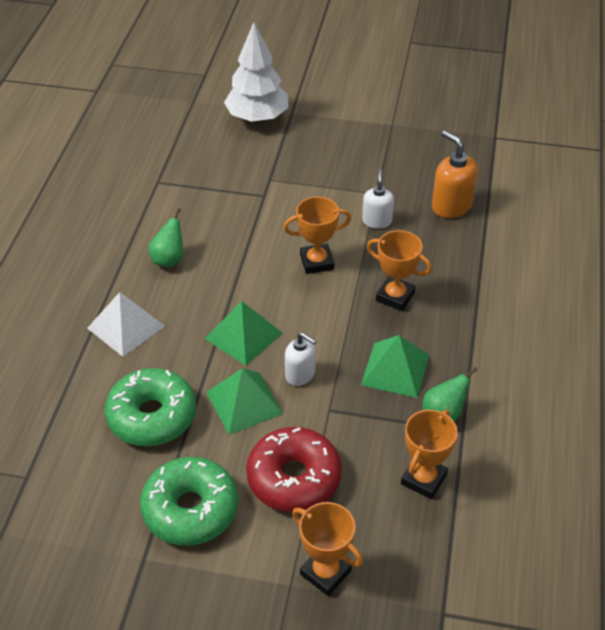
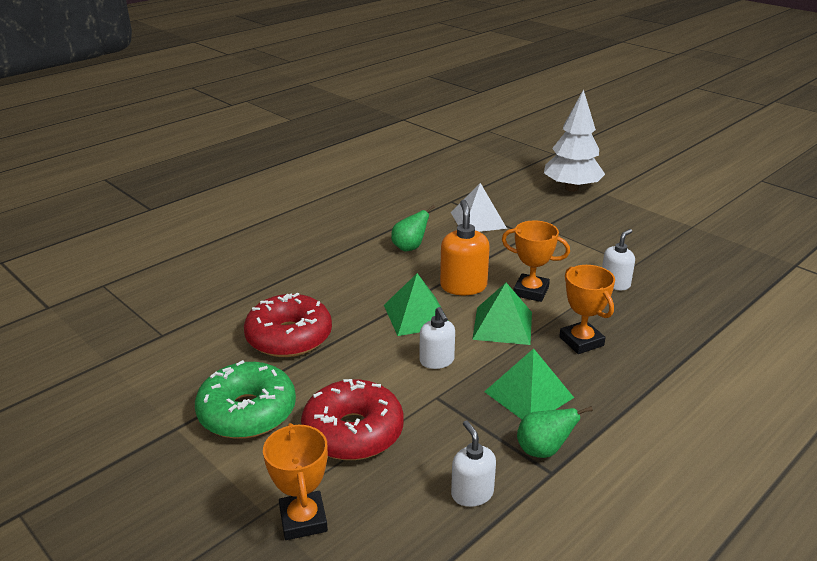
camera: 35 degrees right, 15 degrees down
(126, 327) = (333, 275): white pyramid -> white pyramid (478, 220)
(152, 416) = (289, 337): green donut -> red donut
(244, 403) = (369, 360): green pyramid -> green pyramid (502, 325)
(423, 479) = (472, 493): orange trophy -> white soap dispenser
(451, 206) = (701, 298): orange soap dispenser -> orange soap dispenser (463, 286)

